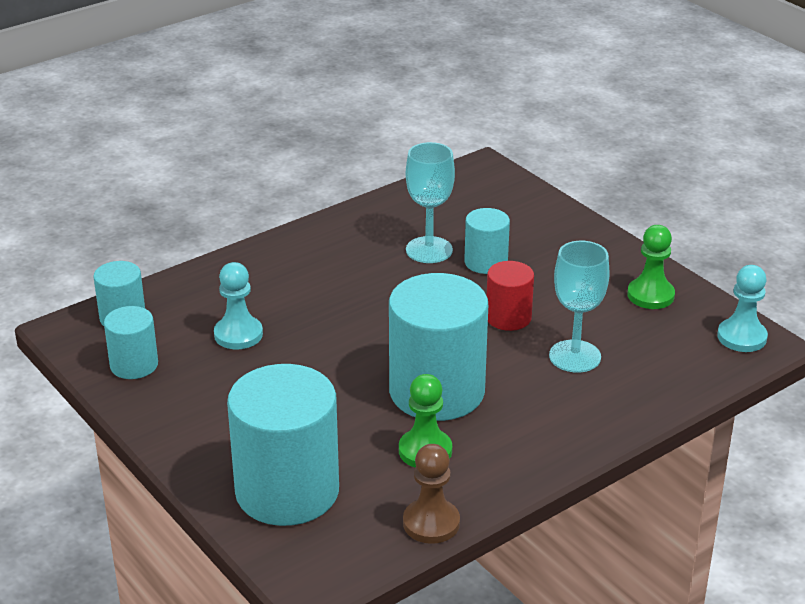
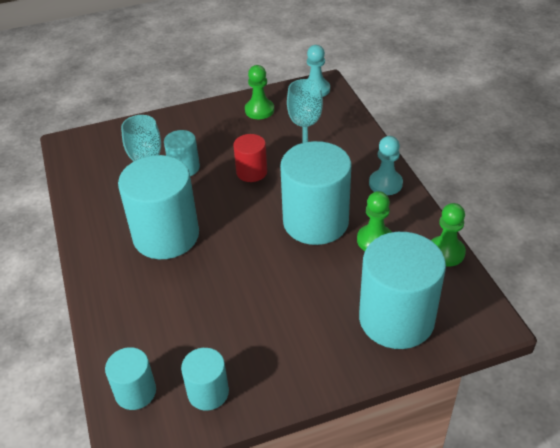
camera: 70 degrees left, 10 degrees up
(238, 334) = (200, 316): turquoise pawn -> turquoise pawn (385, 184)
(355, 279) = (166, 235): none -> turquoise cylinder
(431, 523) = (446, 252): brown pawn -> green pawn

